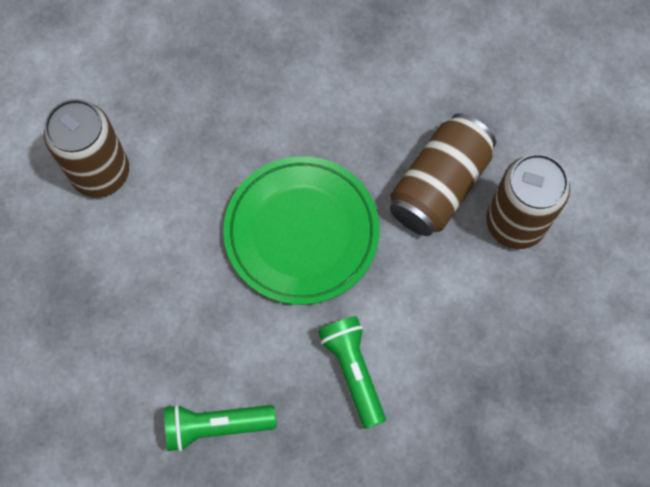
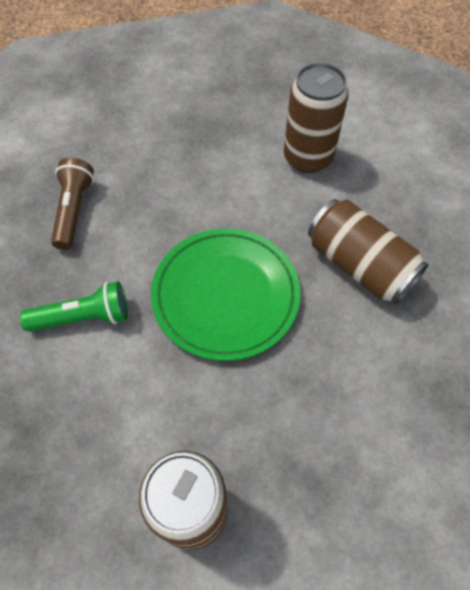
camera: 100 degrees right, 10 degrees down
(216, 426) = (74, 210): green flashlight -> brown flashlight
(439, 186) = (251, 434): brown can -> brown can (359, 265)

